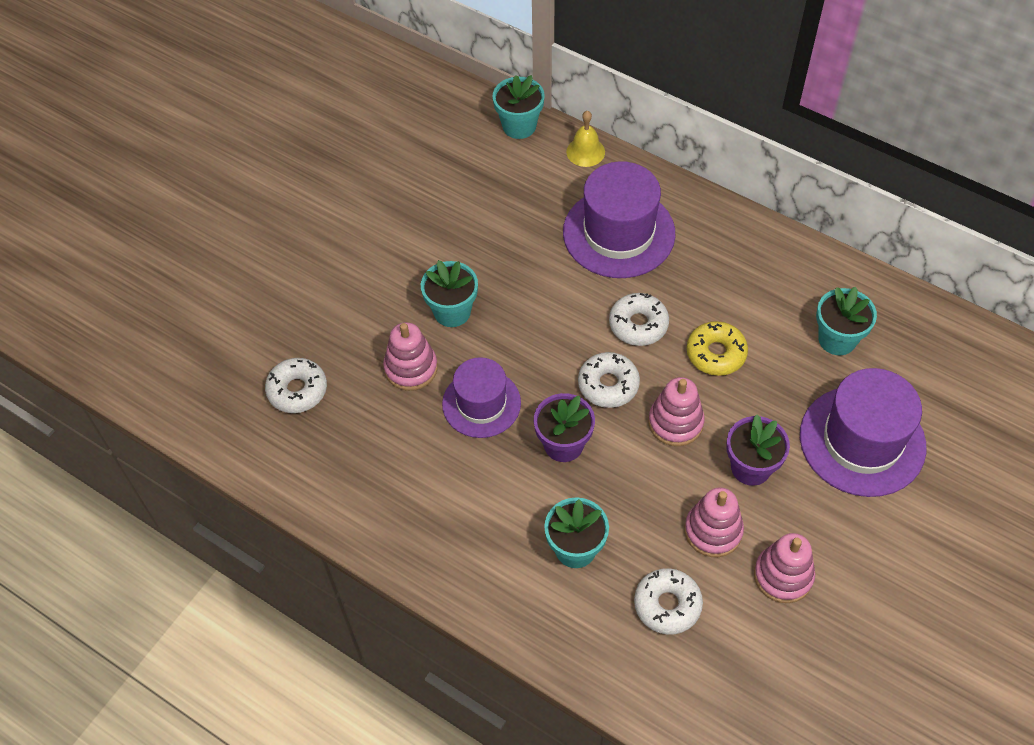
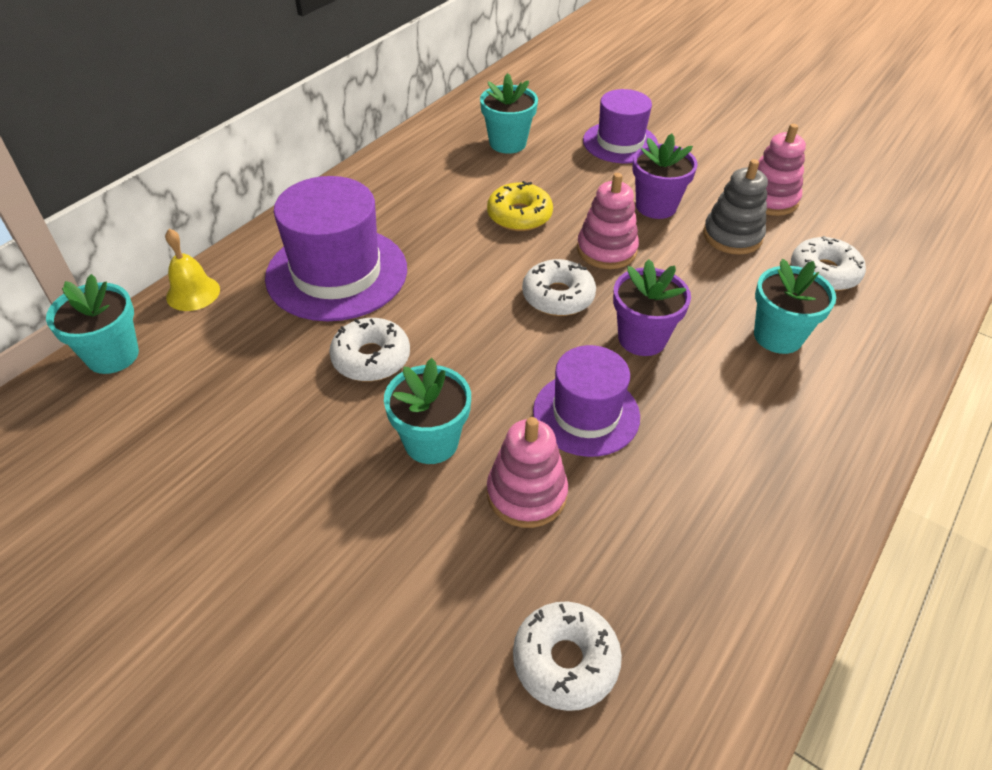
camera: 90 degrees left, 10 degrees down
(638, 324) = (475, 267): white donut -> white donut (371, 358)
(713, 531) = (732, 236): pink stacking toy -> grey stacking toy
(862, 441) = (620, 142): purple hat -> purple hat, size x0.65

